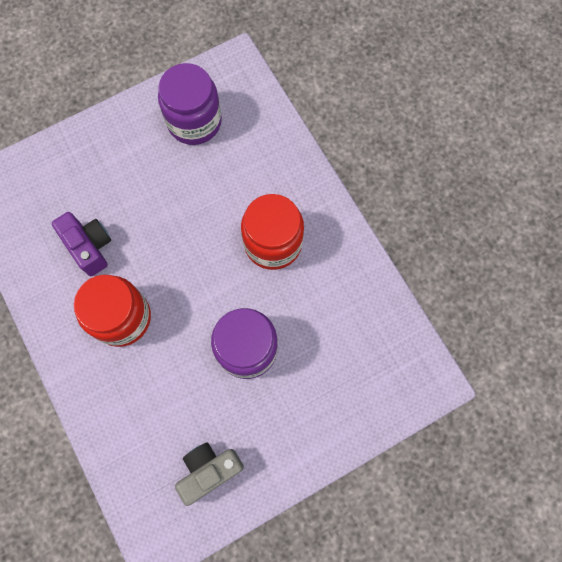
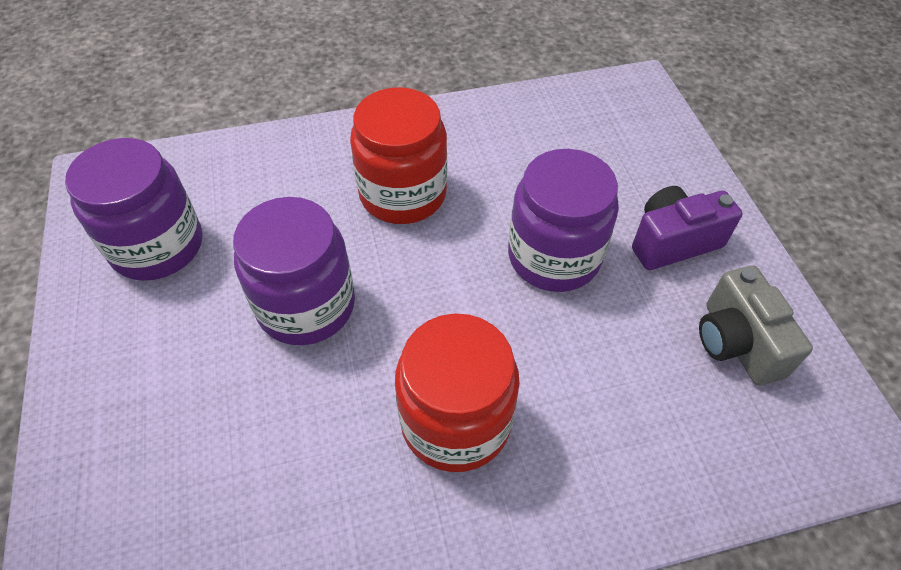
camera: 75 degrees left, 20 degrees down
(89, 247) = (302, 451): purple camera -> purple camera (673, 242)
(174, 217) = (306, 305): none -> purple jar

